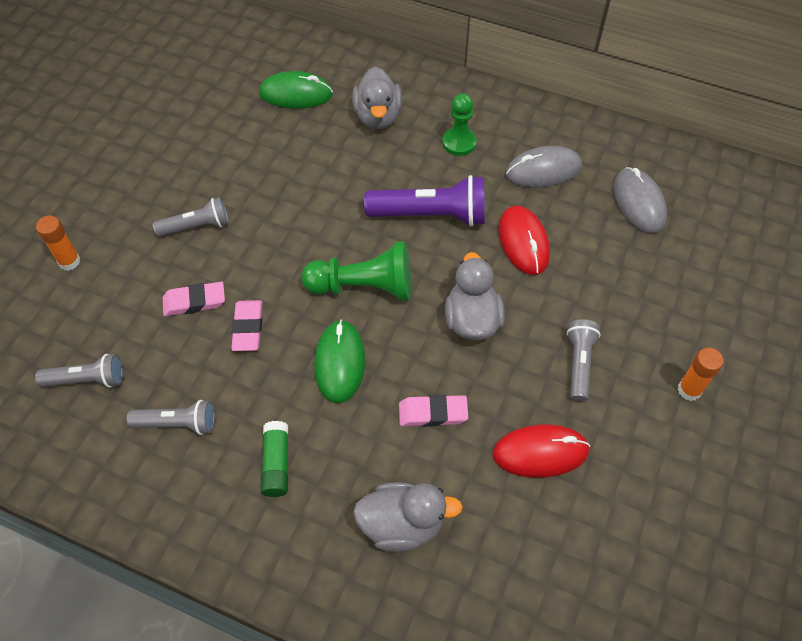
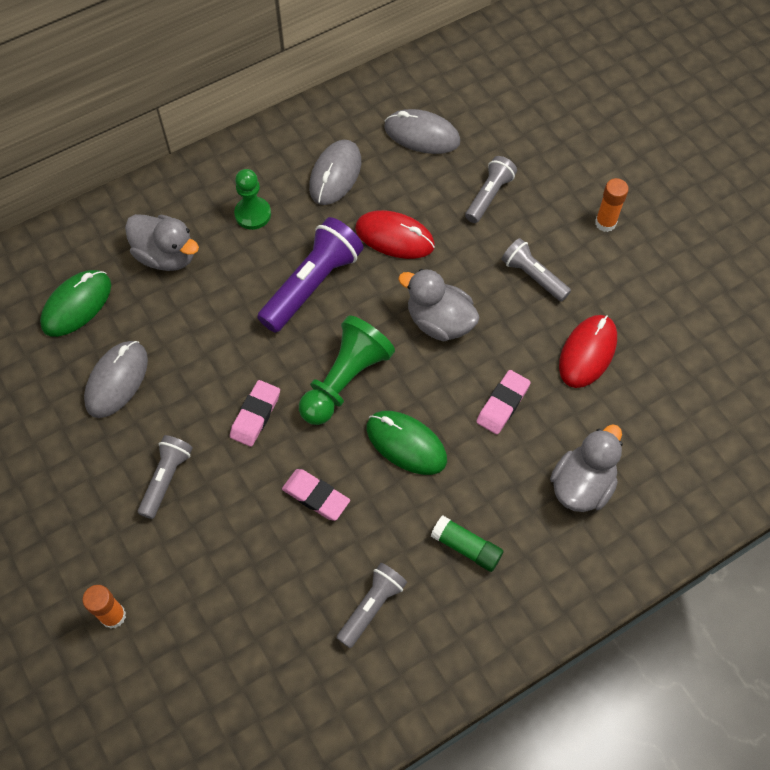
camera: 55 degrees left, 5 degrees up
(87, 380) = (267, 664): grey flashlight -> grey flashlight (489, 196)
(194, 301) = (252, 526): pink eraser -> pink eraser (255, 415)
(254, 151) = (117, 380): none -> grey mouse

